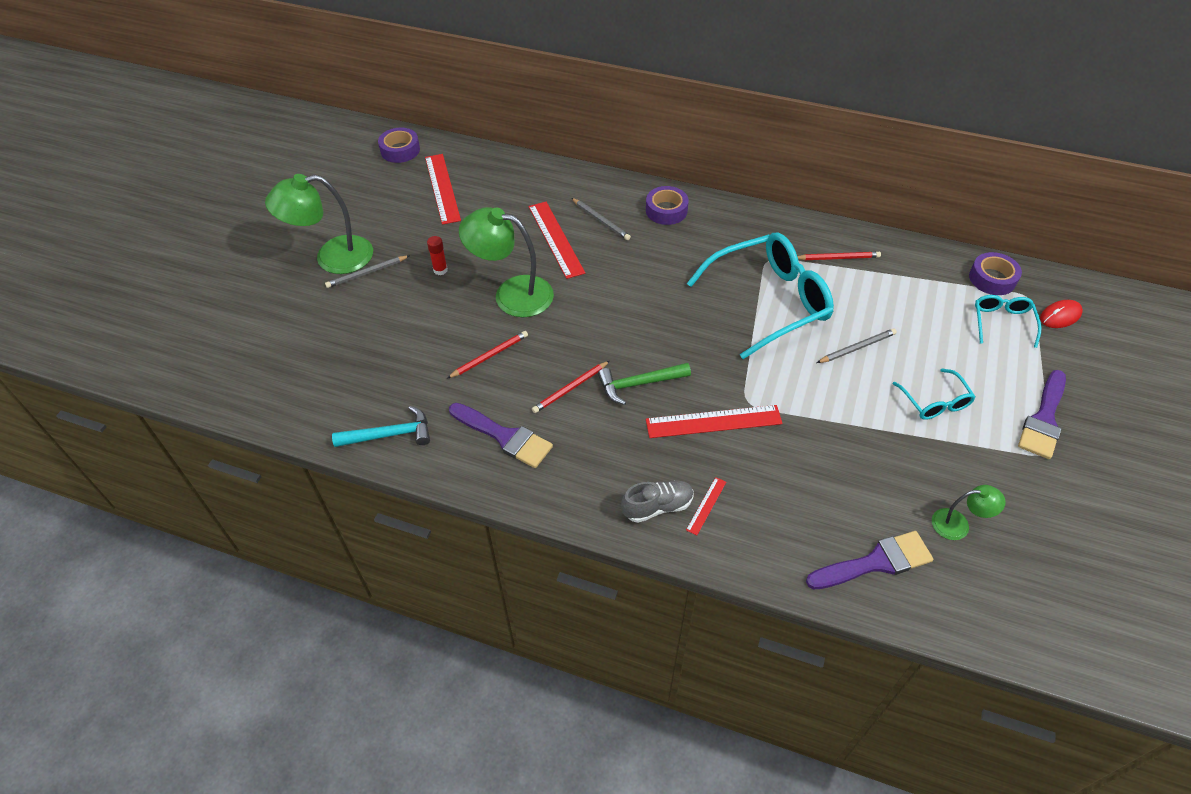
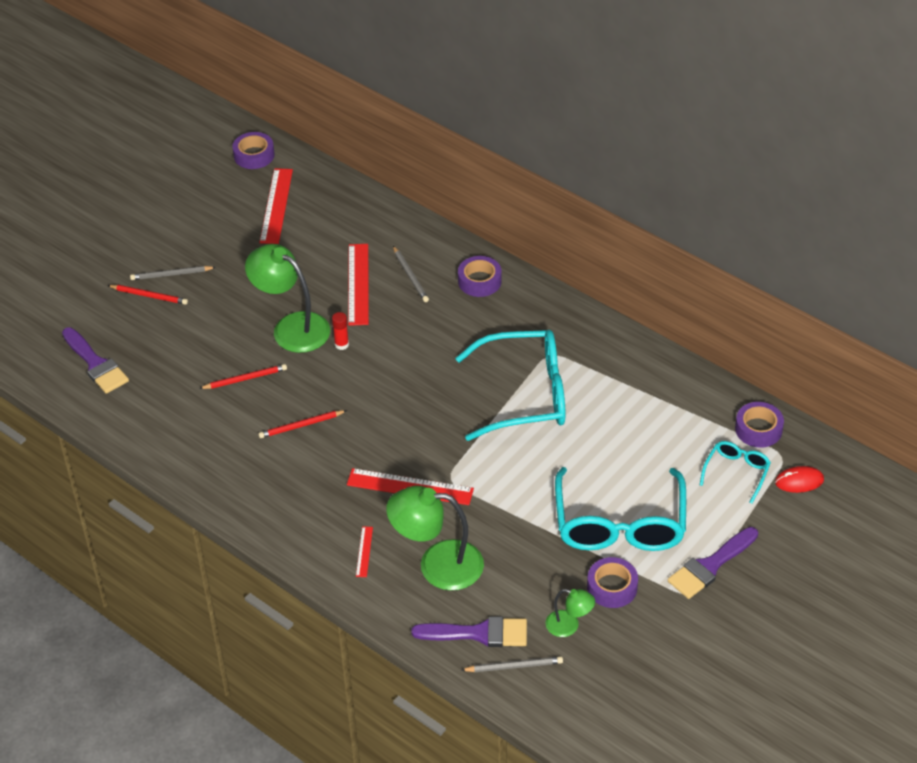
camera: 20 degrees right, 5 degrees down
(332, 257) = (147, 251): green lamp -> green lamp (437, 565)
(389, 435) = (132, 423): turquoise hammer -> none
(440, 270) = (238, 288): red glue stick -> red glue stick (341, 344)
(504, 436) = (225, 451): purple brush -> purple brush (95, 364)
(639, 384) = (363, 438): green hammer -> none
(657, 507) = (323, 541): grey shoe -> none
(706, 505) = (364, 551): red ruler -> red ruler turned 45 degrees counterclockwise
(838, 258) = (619, 370): red pencil -> red pencil (149, 296)
(857, 347) = (580, 458): grey pencil -> grey pencil (514, 666)
(935, 402) = (619, 524): turquoise glasses -> turquoise glasses, size x2.09
(971, 469) = (612, 587): none -> purple tape

